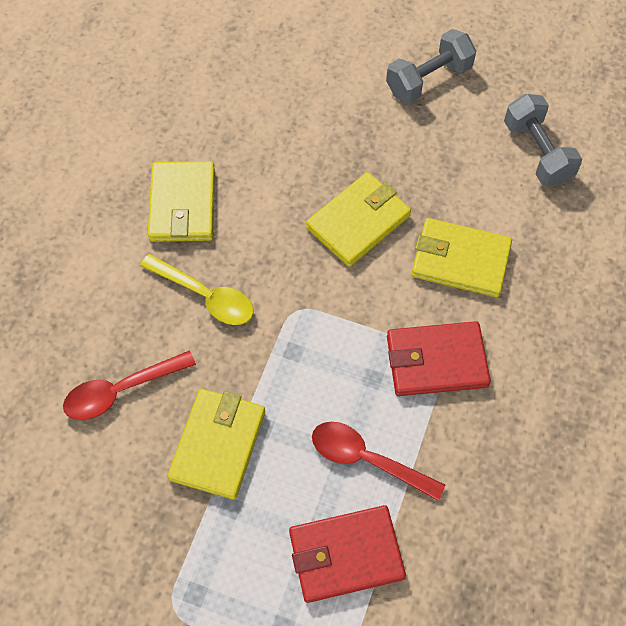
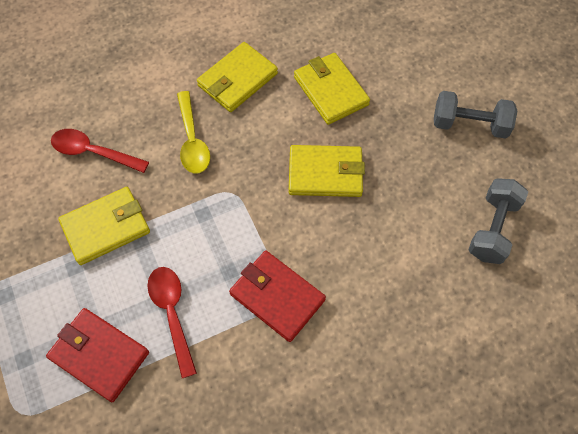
camera: 45 degrees right, 0 degrees up
(460, 260) = (362, 251): yellow wallet -> yellow wallet (330, 91)

